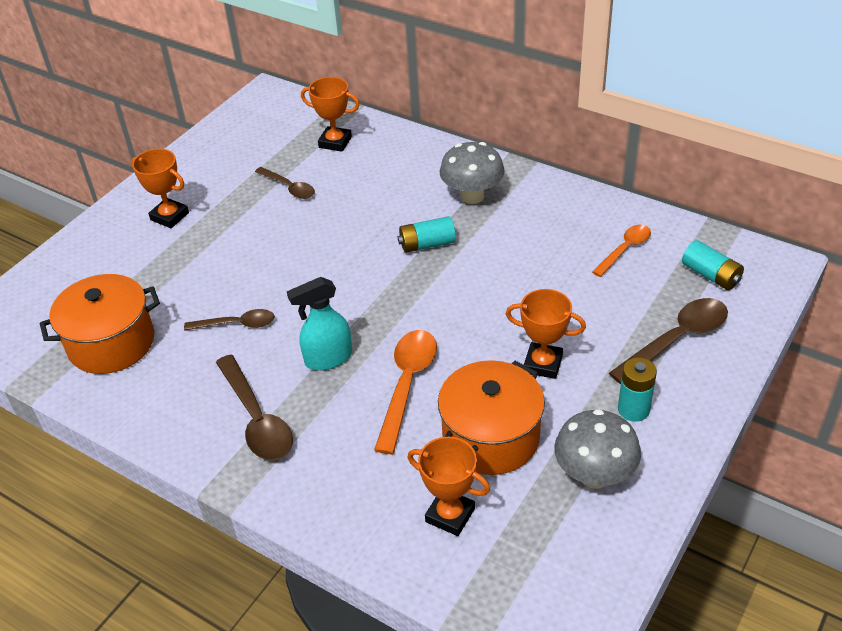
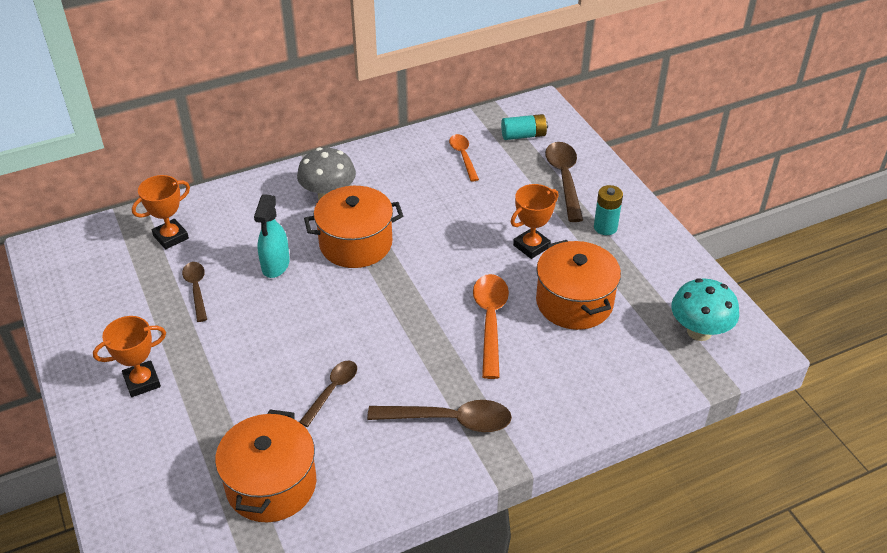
camera: 60 degrees left, 0 degrees up
(289, 187) = (196, 289): brown spoon -> brown spoon turned 90 degrees counterclockwise
(328, 358) = (424, 352): turquoise spray bottle -> turquoise spray bottle (275, 265)
(407, 385) = (490, 321): orange spoon -> orange spoon turned 45 degrees clockwise
(427, 244) = (356, 243): turquoise battery -> orange pot
(450, 515) = (625, 354): orange trophy -> none
(543, 570) = (699, 331): none -> turquoise mushroom
(594, 475) = (643, 271): grey mushroom -> none

